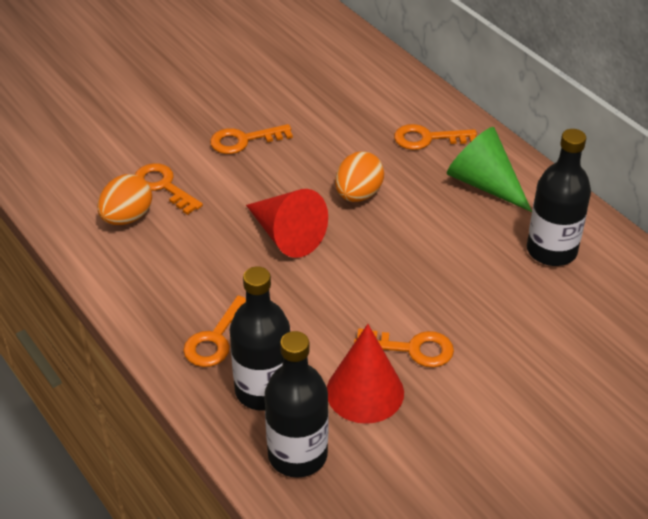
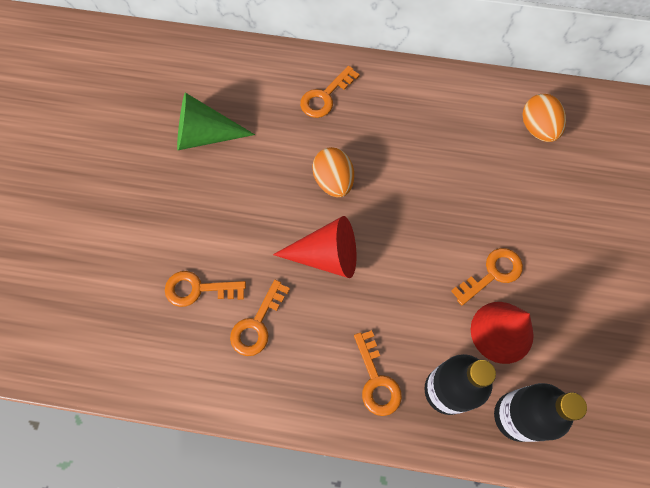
camera: 45 degrees left, 25 degrees up
(127, 217) = (204, 339): orange egg -> orange egg (537, 128)
(243, 140) = (208, 200): orange key -> orange key (257, 324)
(484, 184) = (397, 106): green cone -> green cone (205, 135)
(551, 251) = (487, 127): black bottle -> none

